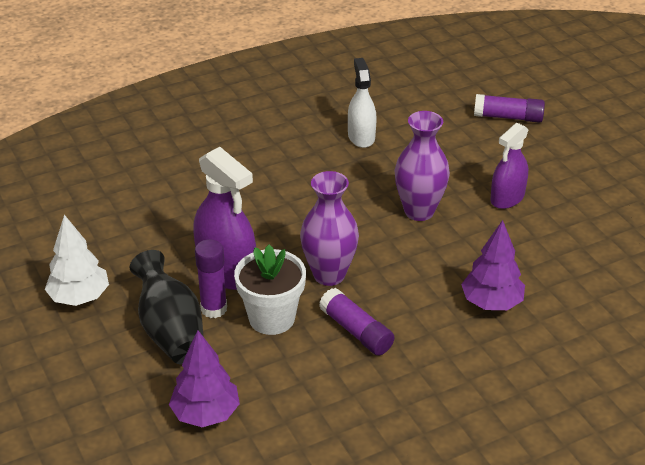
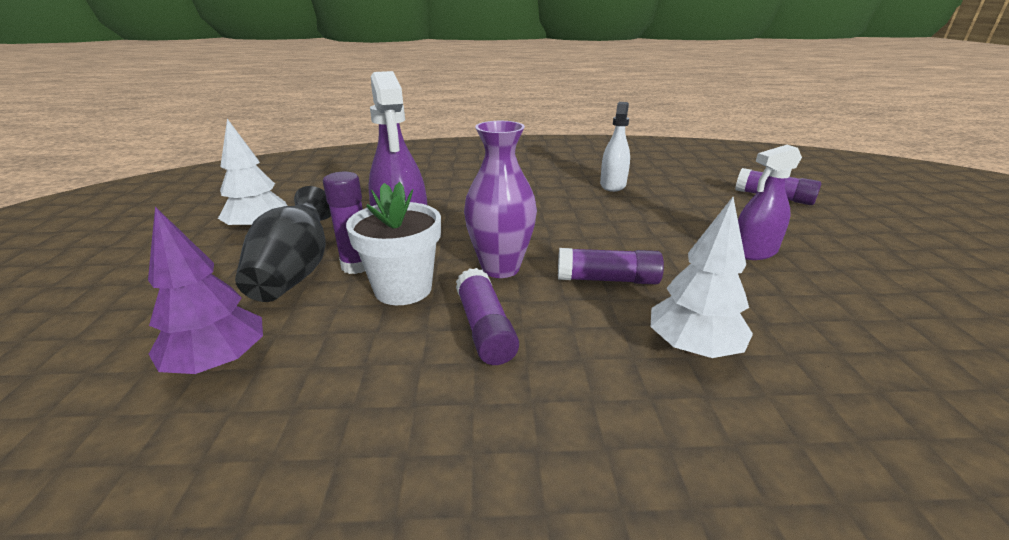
camera: 25 degrees right, 10 degrees down
(414, 261) = (607, 279): none -> purple glue stick
(419, 211) = (639, 241): purple vase -> none
(491, 303) = (692, 349): purple tree -> white tree

